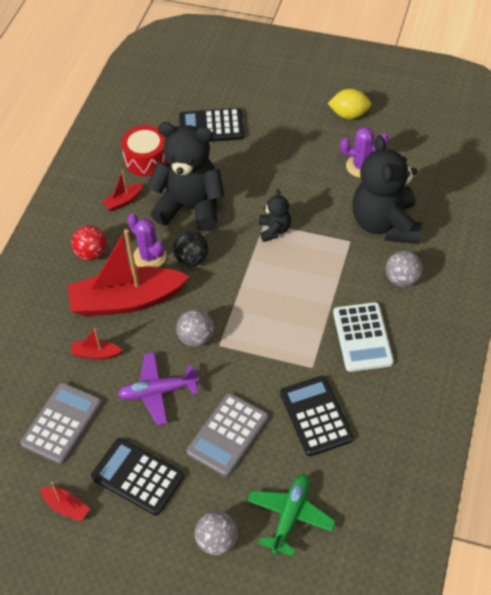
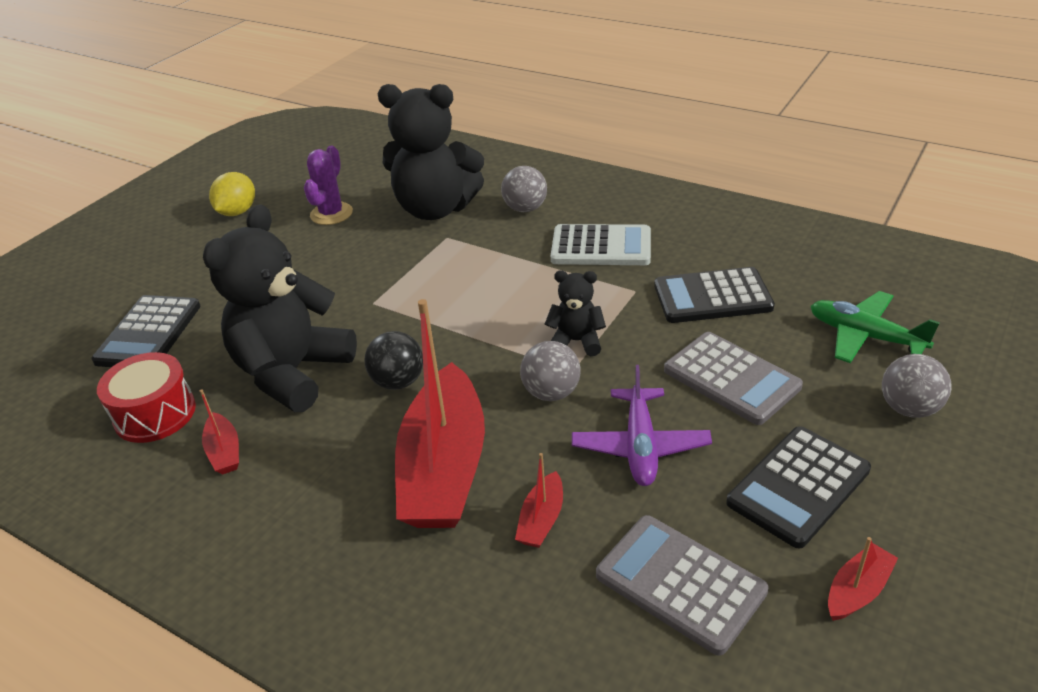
camera: 75 degrees left, 15 degrees down
(91, 253) = (316, 506): red ball -> none
(149, 257) = (366, 430): purple cactus -> none
(274, 230) = (391, 295): black teddy bear -> black teddy bear (576, 341)

